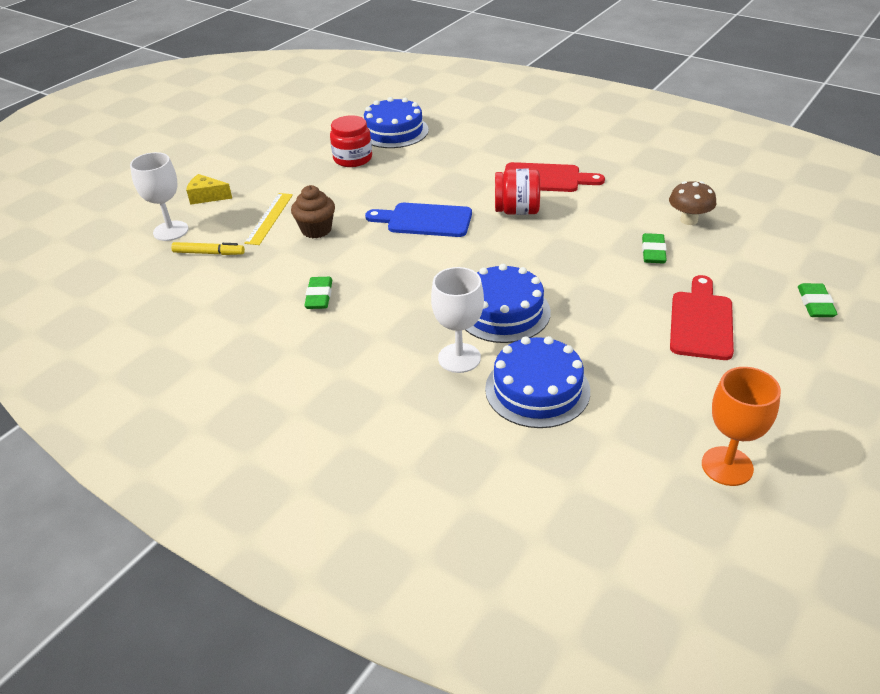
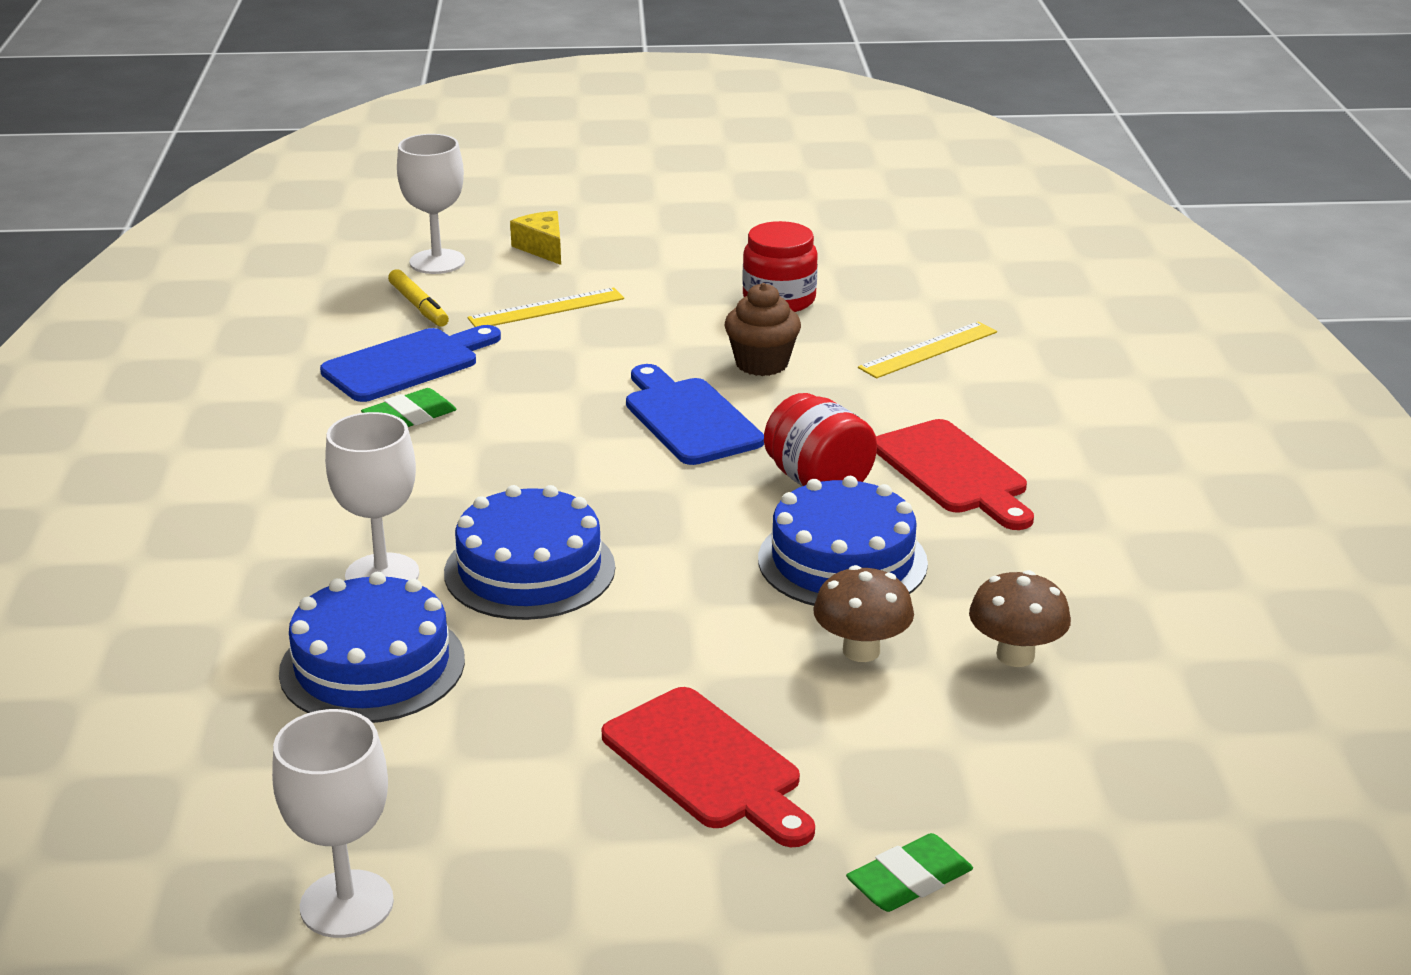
camera: 50 degrees right, 10 degrees down
(264, 278) = (407, 364): none -> blue cutting board
(316, 230) = (560, 351): brown cupcake -> brown cupcake (762, 364)
(394, 131) = (904, 297): blue cake -> blue cake (842, 561)
(444, 144) = (928, 350): none -> yellow ruler
(653, 252) = (861, 650): green eraser -> brown mushroom
(701, 322) = (707, 765): red cutting board -> red cutting board turned 75 degrees clockwise
(727, 466) = (346, 904): orange goblet -> white goblet

